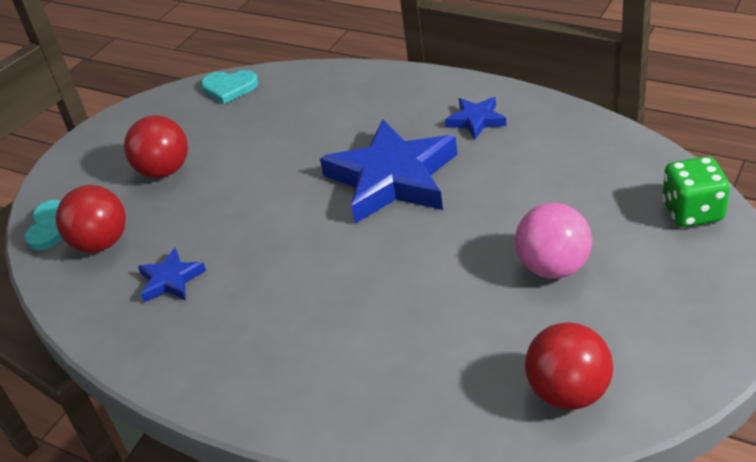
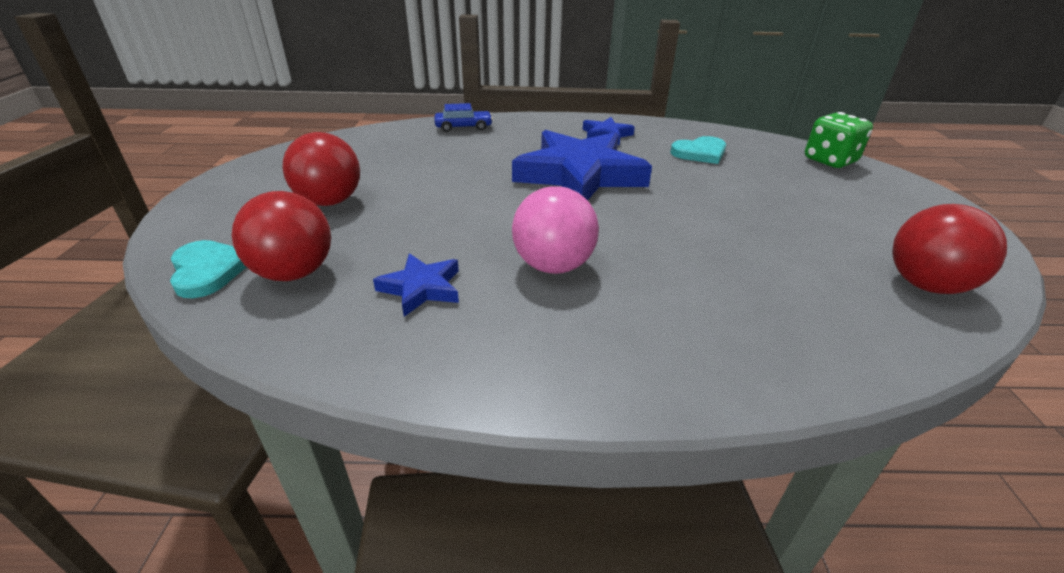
camera: 35 degrees left, 5 degrees down
(229, 88) = (353, 140): turquoise heart -> turquoise heart (700, 153)
(341, 83) = (463, 127): none -> blue car
(553, 267) = (786, 206): pink ball -> pink ball (553, 266)

